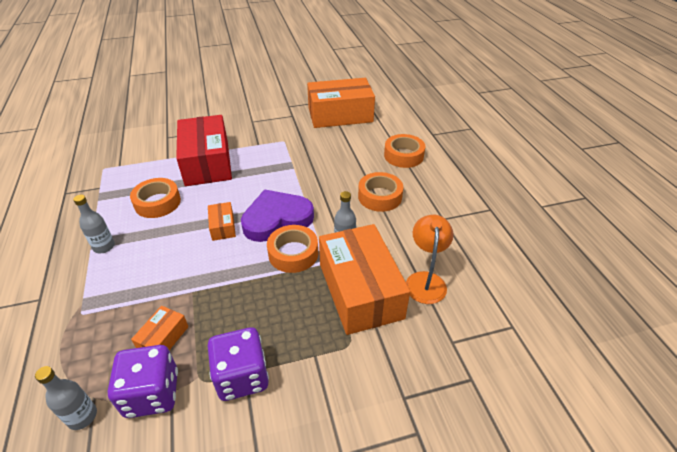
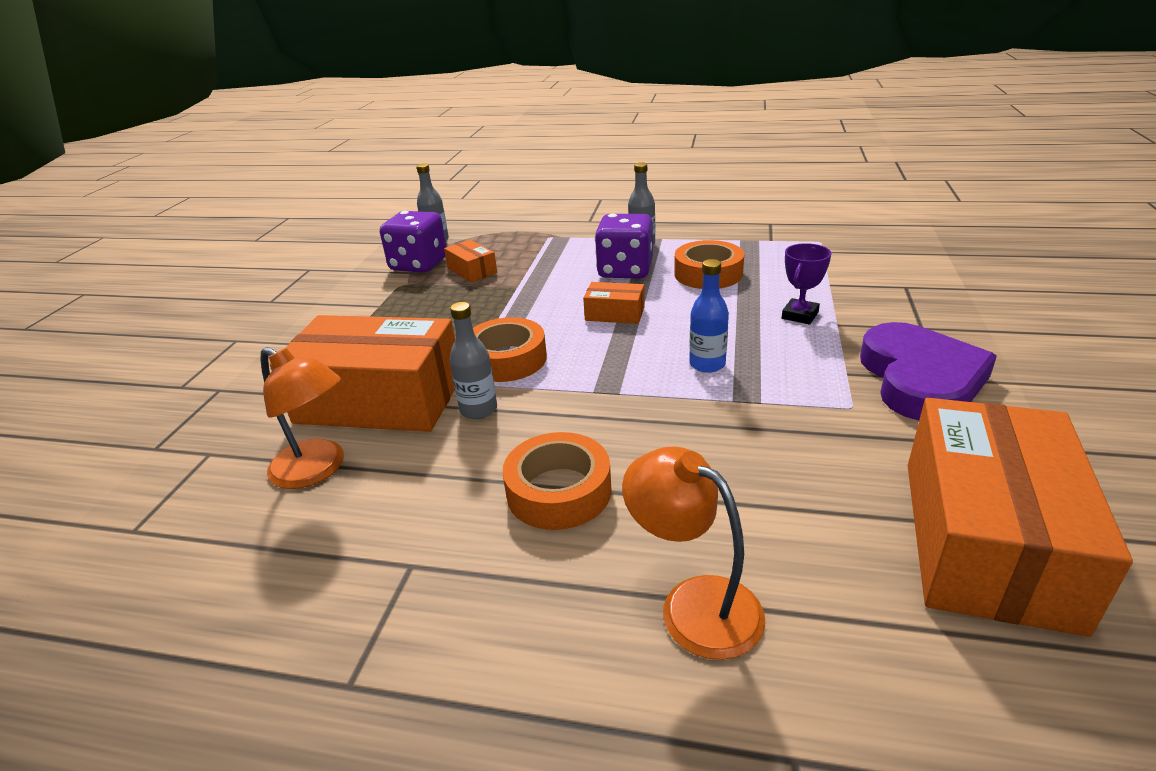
camera: 120 degrees right, 10 degrees down
(207, 162) = (800, 315): red box -> purple trophy
(242, 376) = (377, 303): purple dice -> purple dice (625, 270)
(267, 181) = (707, 364): none -> blue bottle
(277, 219) = (594, 358): purple heart -> purple heart (920, 379)
(403, 155) = (694, 604): orange tape -> orange lamp

